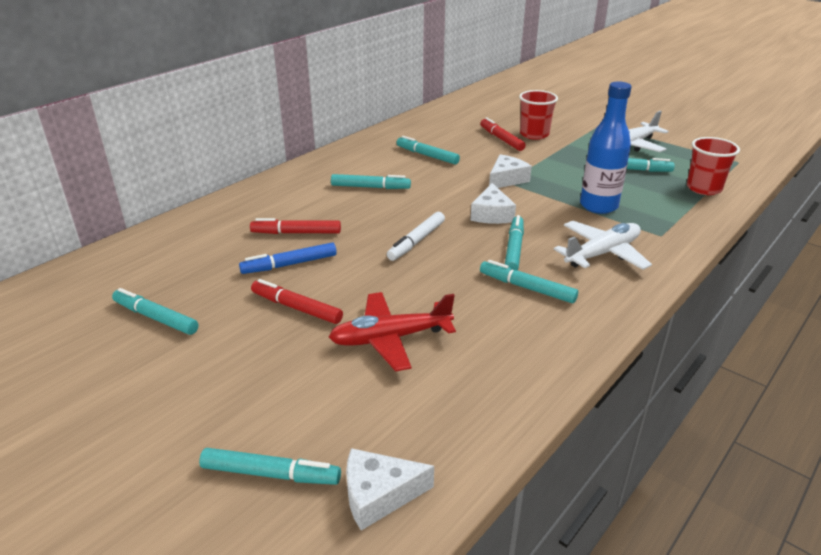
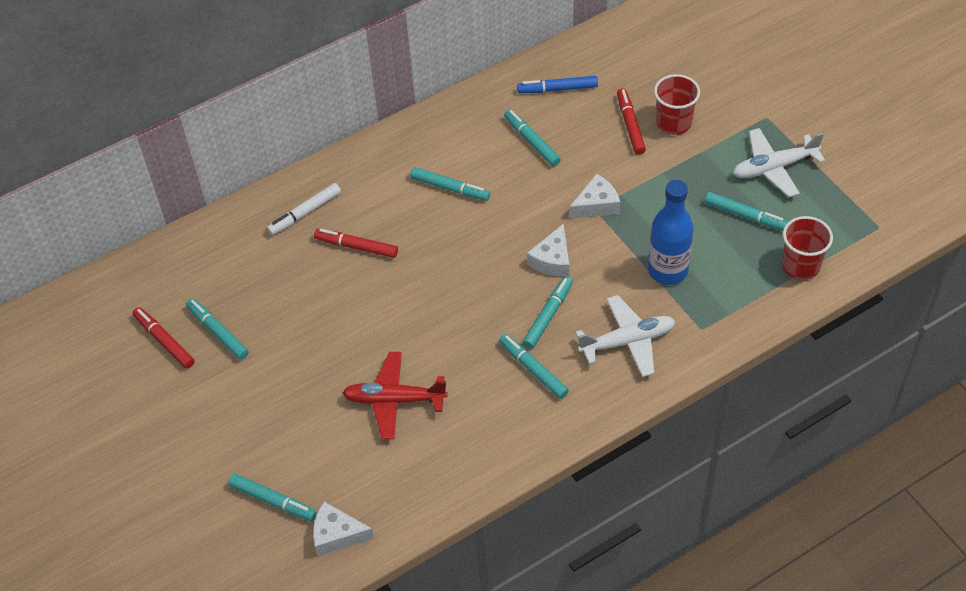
camera: 20 degrees right, 20 degrees up
(290, 264) = (339, 291): blue marker -> blue marker (558, 89)
(296, 308) = (330, 347): red marker -> red marker (164, 341)
(417, 241) = (462, 284): white marker -> white marker (305, 213)

